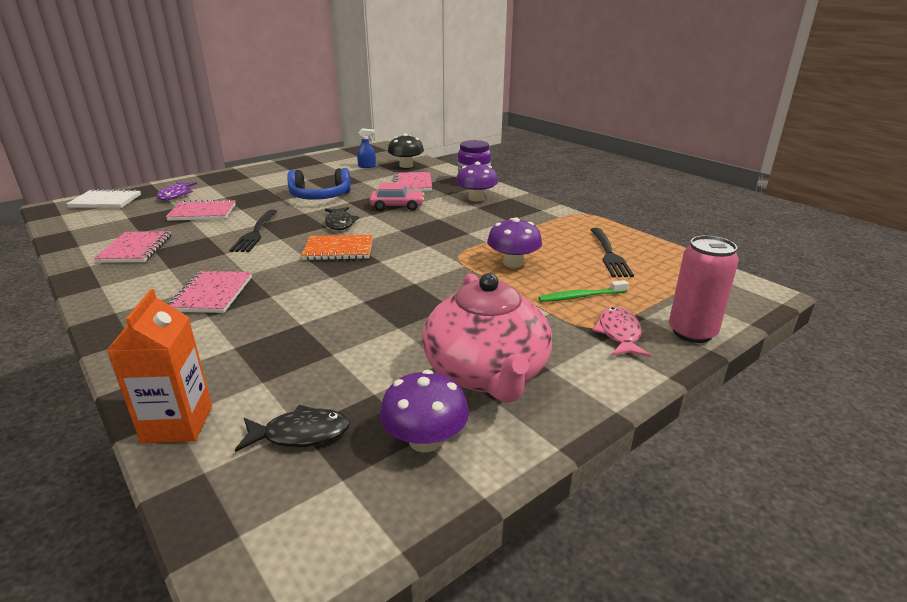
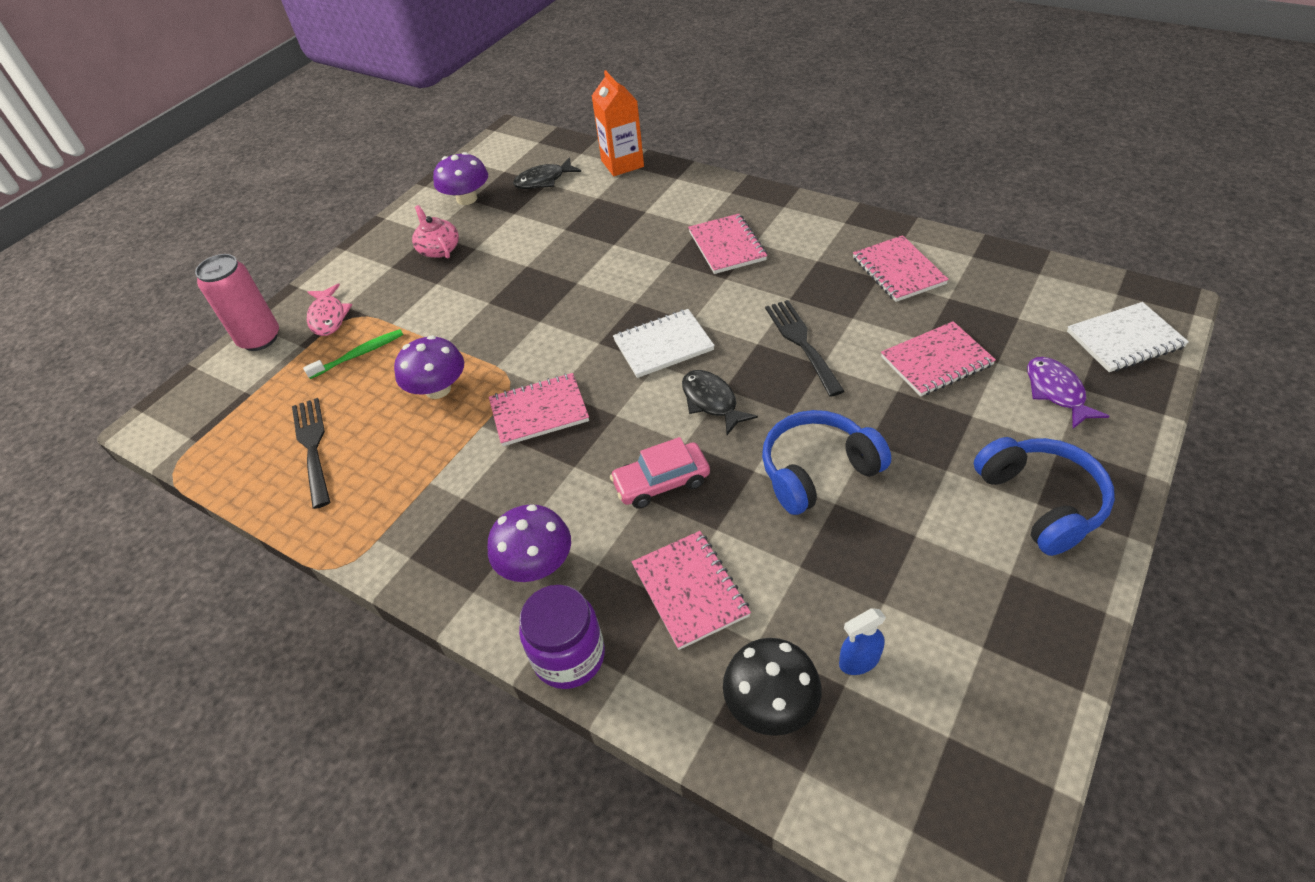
camera: 165 degrees right, 20 degrees up
(247, 177) = (1041, 502): none -> blue headphones
(338, 250) = (663, 345): orange notebook -> white notebook
(446, 239) = (539, 411): none -> pink notebook
(487, 373) = (439, 249): pink teapot -> pink teapot, size x0.46

